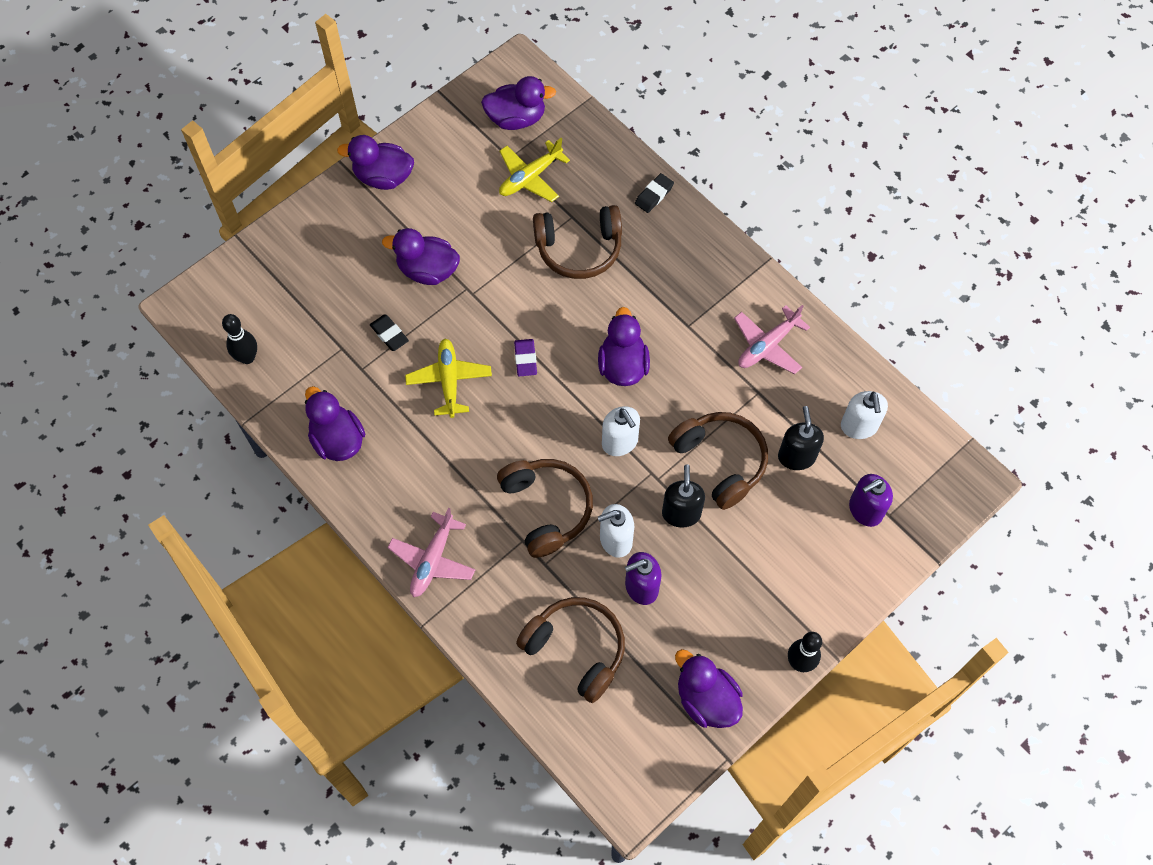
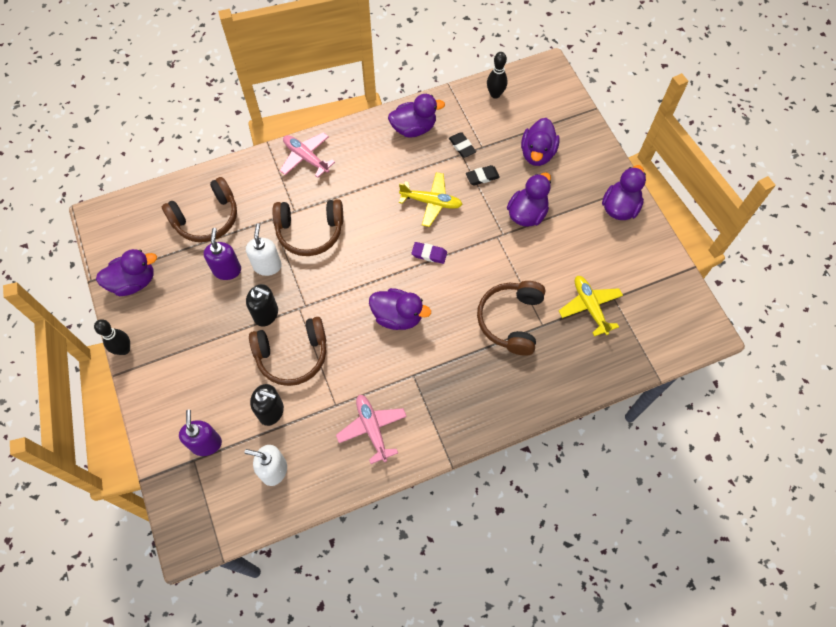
camera: 110 degrees right, 0 degrees up
(516, 118) = (651, 315): purple duck -> purple duck (537, 153)
(620, 442) = (337, 293): white soap dispenser -> none
(654, 195) = (544, 394): black eraser -> black eraser (462, 146)

